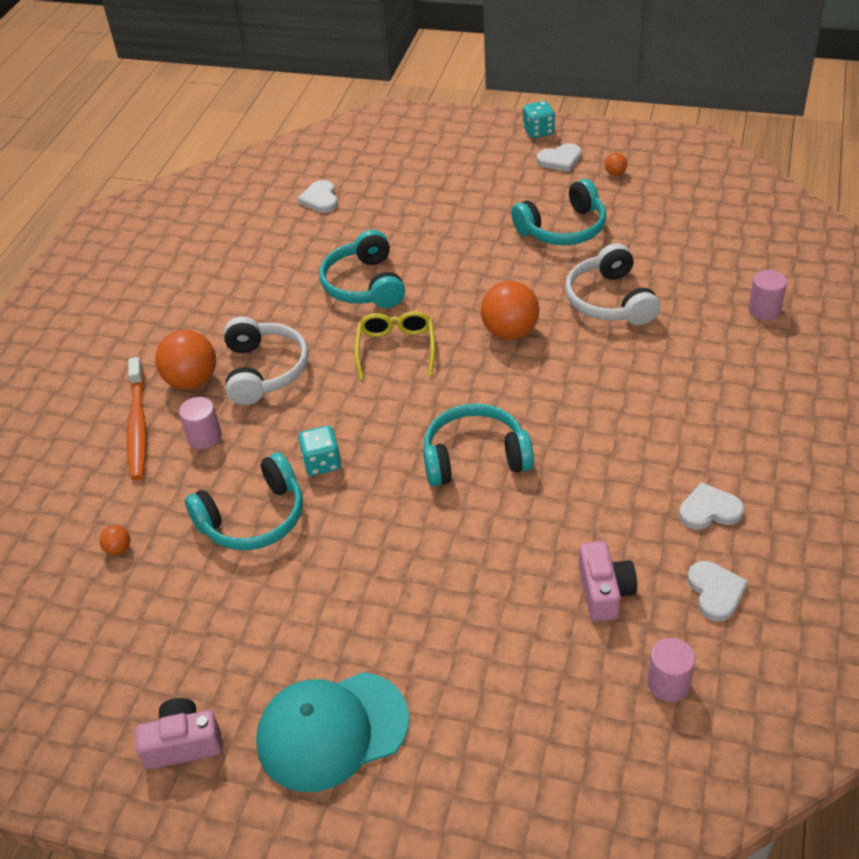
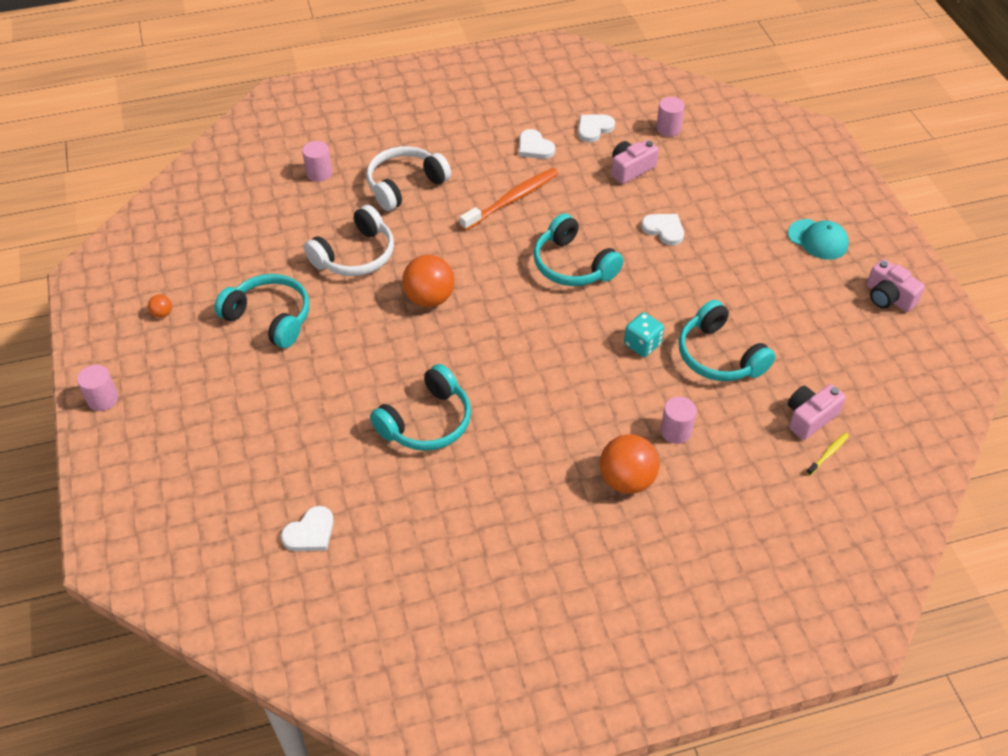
camera: 125 degrees left, 5 degrees up
(71, 538) = (828, 454): none -> yellow toothbrush
(118, 549) = (809, 418): orange ball -> pink camera
(138, 425) = (700, 486): orange toothbrush -> orange toothbrush (512, 200)
(253, 518) = (719, 356): turquoise headphones -> turquoise headphones turned 150 degrees counterclockwise
(264, 371) = (579, 435): white headphones -> white headphones (405, 185)
(332, 731) = (818, 239): turquoise cap -> turquoise cap, size x0.63
(396, 349) = (494, 359): yellow glasses -> none
(538, 131) = (103, 399): turquoise dice -> pink cylinder
(560, 160) = (153, 362): white heart -> white heart (664, 230)

